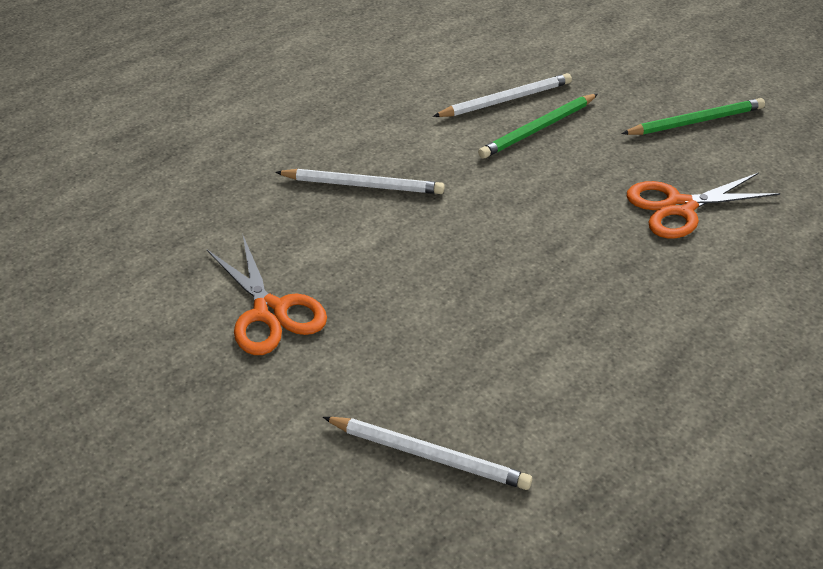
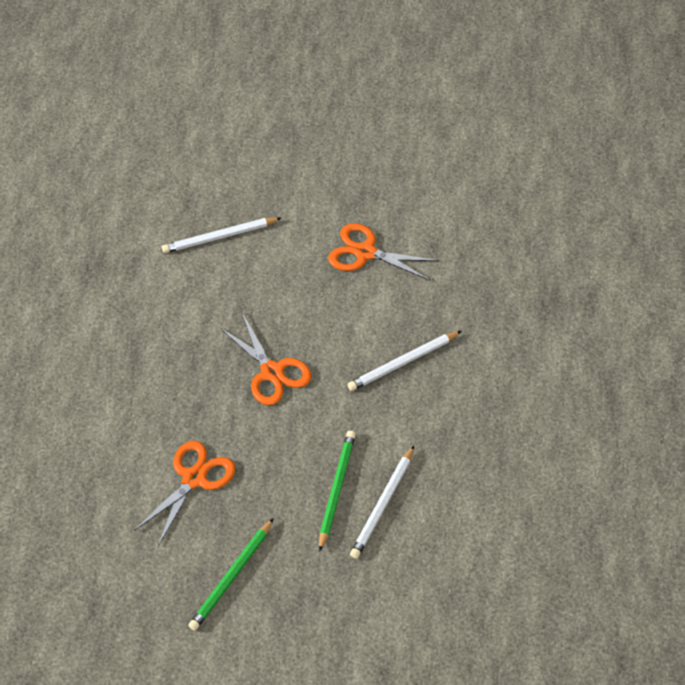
camera: 145 degrees right, 10 degrees up
(510, 253) = (272, 372): none -> orange scissors

